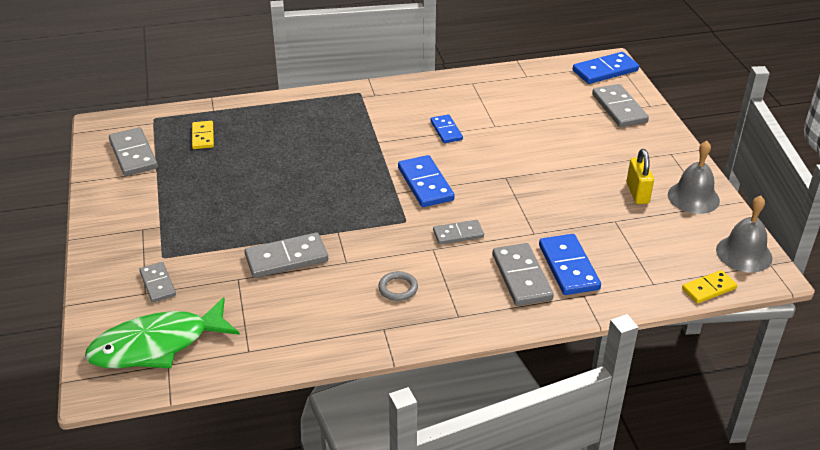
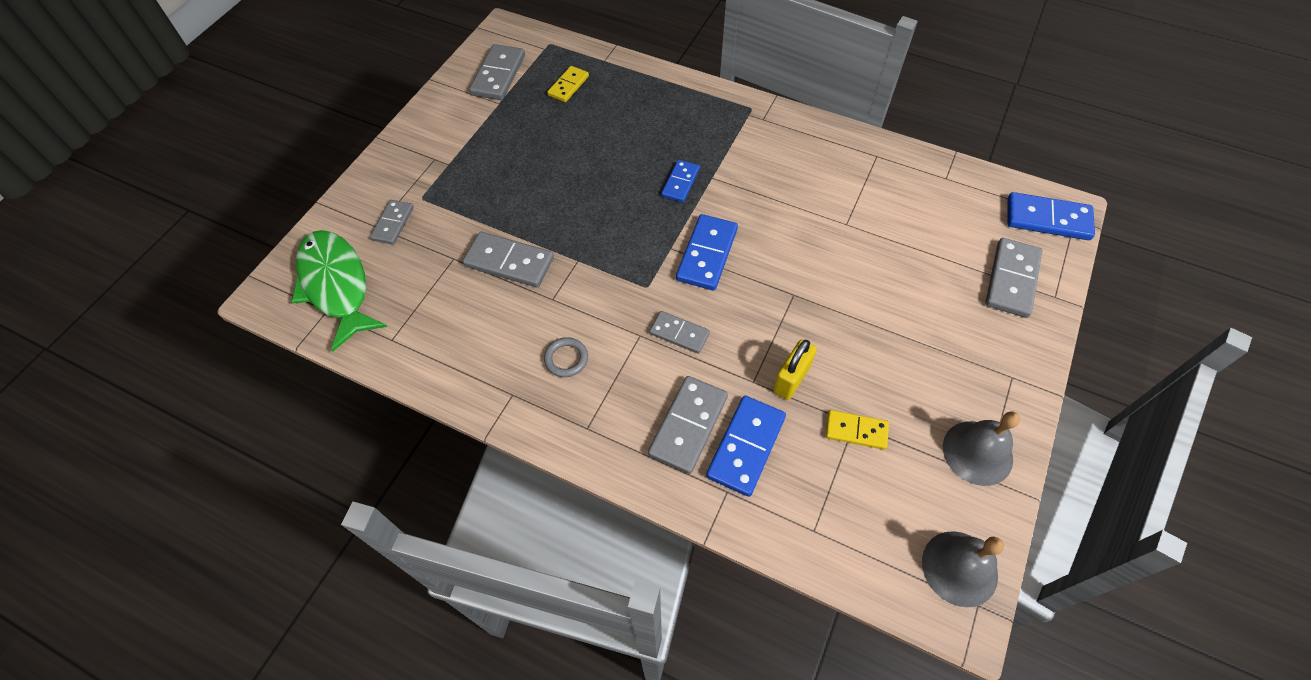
camera: 40 degrees right, 20 degrees up
(157, 345) = (336, 285): green fish -> green fish turned 45 degrees clockwise
(446, 130) = (790, 201): blue domino -> blue domino (680, 183)
(637, 193) = (916, 404): yellow padlock -> yellow padlock (791, 379)
(709, 289) = (869, 583): yellow domino -> yellow domino (856, 431)

